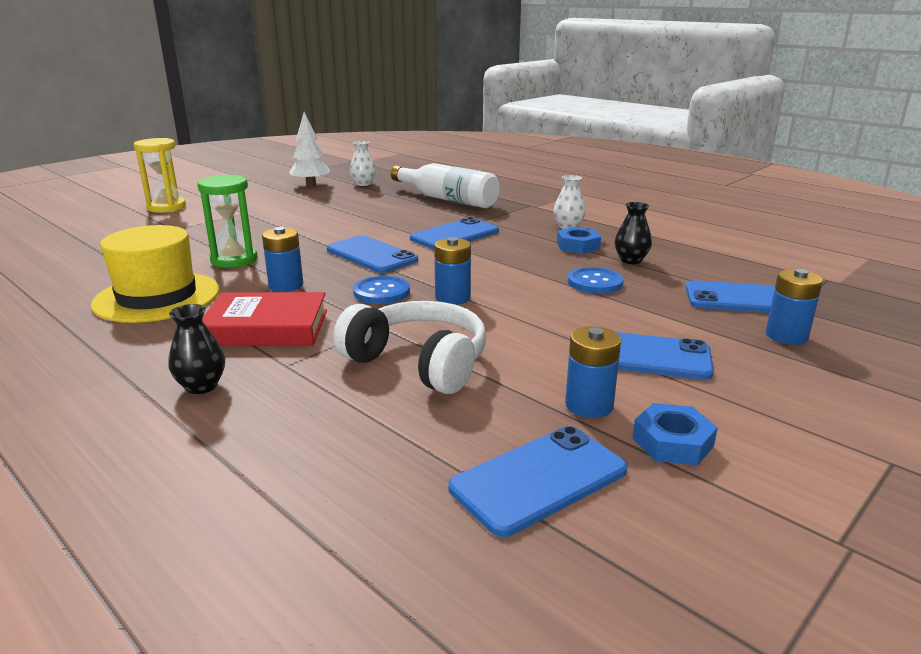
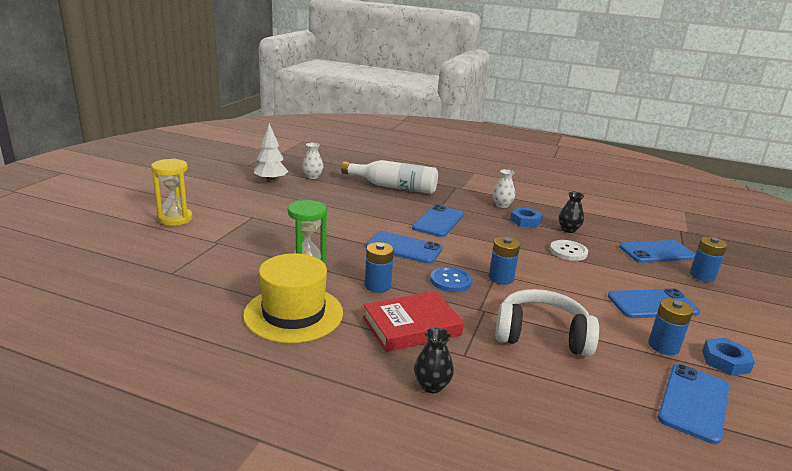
camera: 25 degrees left, 0 degrees up
(595, 282) = (568, 251): blue button -> white button

